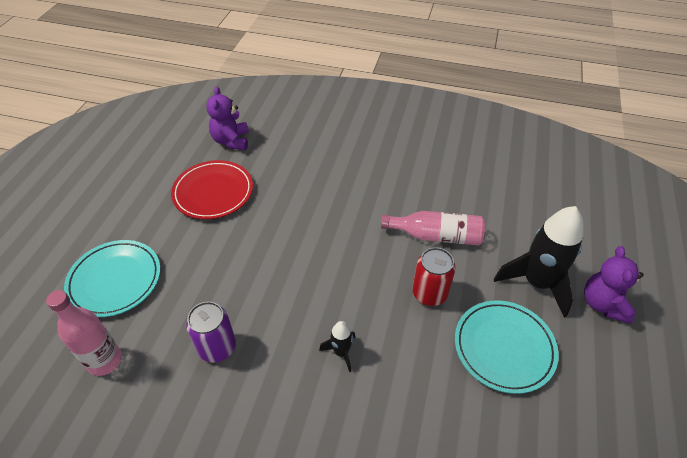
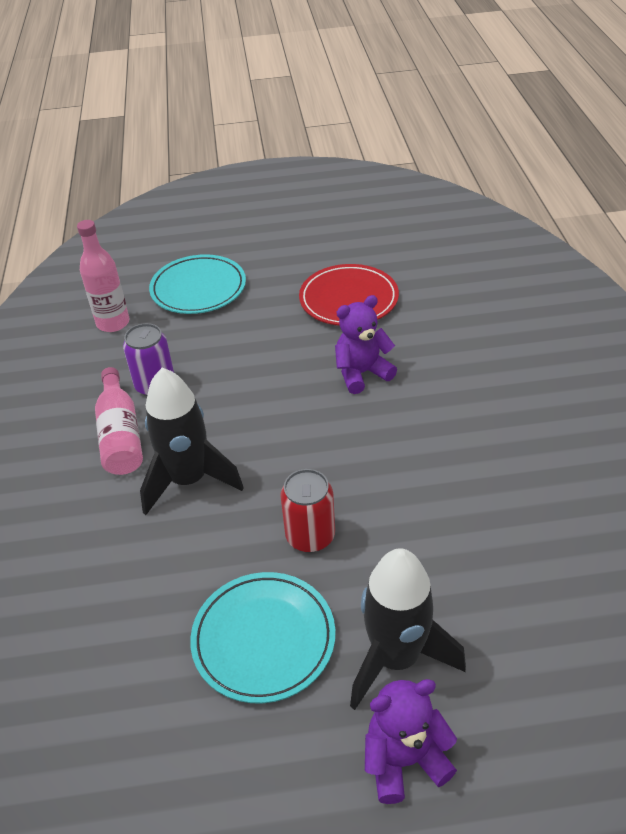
camera: 70 degrees right, 5 degrees down
(231, 141) = (438, 279): purple teddy bear -> purple teddy bear (362, 373)
(341, 352) = (189, 480): black rocket -> black rocket, size x2.10
(436, 236) = (412, 516): pink bottle -> pink bottle (120, 435)

